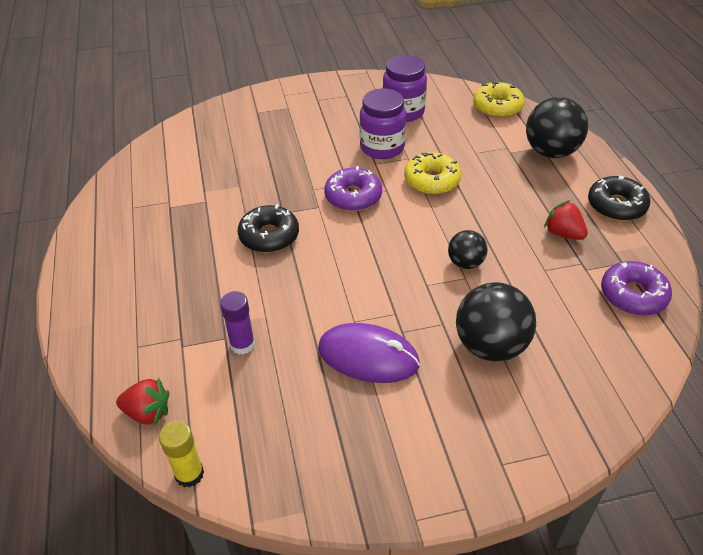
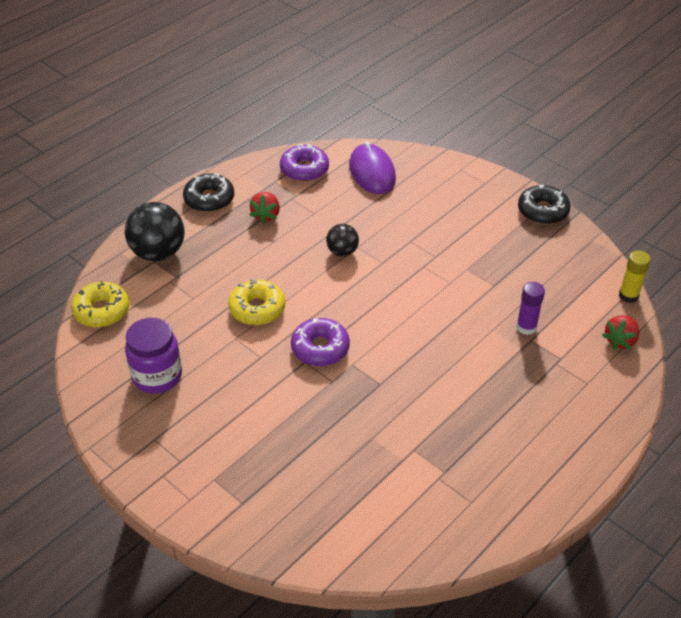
camera: 125 degrees left, 0 degrees up
(148, 412) = (620, 340): red strawberry -> red strawberry turned 120 degrees counterclockwise
(269, 236) = (415, 375): black donut -> black donut (542, 211)
(368, 356) = (471, 262): purple mouse -> purple mouse (372, 172)
(382, 147) = (232, 363): purple jar -> none
(490, 346) = (408, 214): black ball -> none

